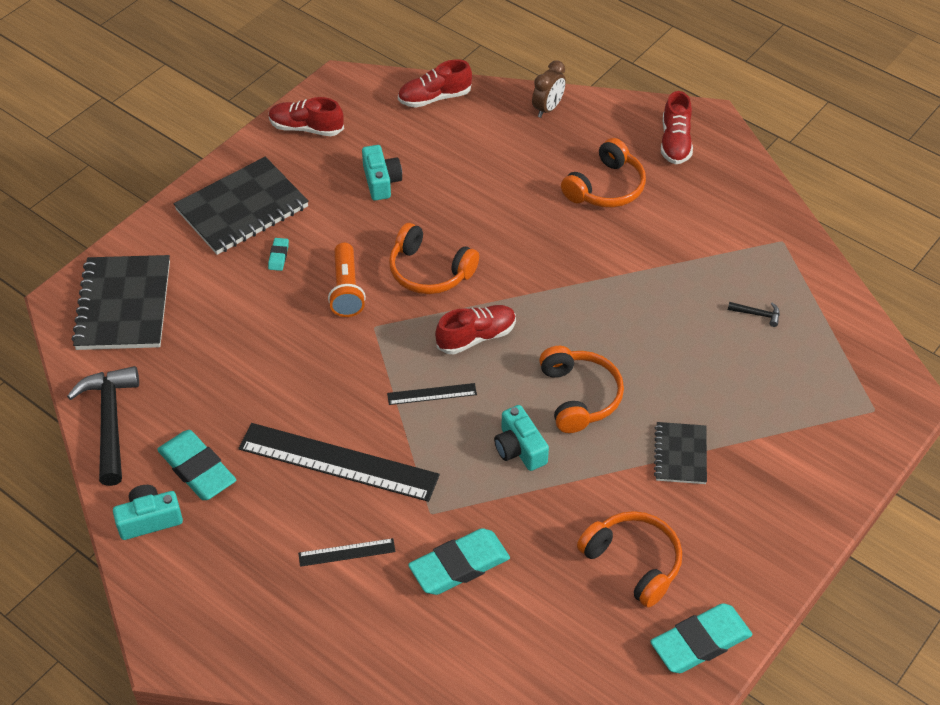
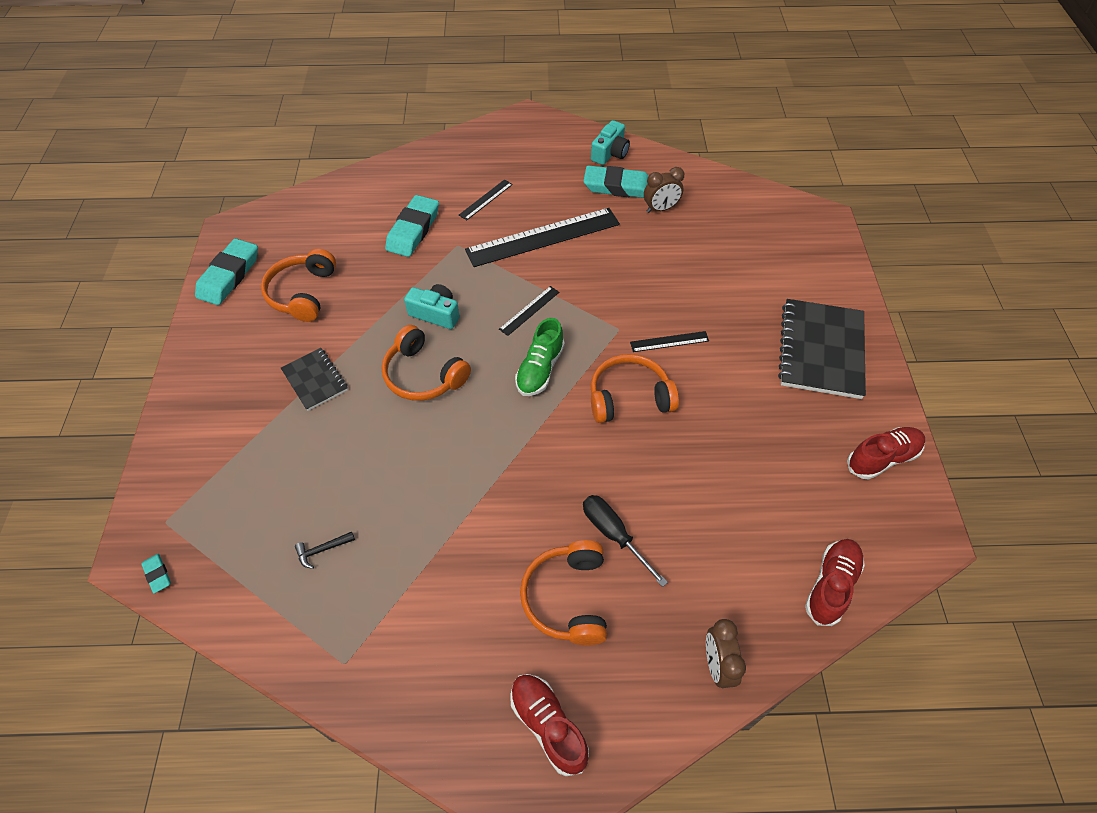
camera: 140 degrees right, 5 degrees up
(110, 422) = (697, 178): black hammer -> none
(123, 305) = (789, 237): black notebook -> none
(191, 413) = (660, 209): none -> brown clock
(278, 256) = (746, 333): turquoise eraser -> turquoise eraser (157, 574)
(346, 290) = (669, 341): orange flashlight -> black ruler
(381, 181) = (759, 451): turquoise camera -> none
(476, 337) = (540, 369): red shoe -> green shoe
(539, 199) = (613, 534): none -> black screwdriver
(633, 562) = (303, 293): orange headphones -> orange headphones turned 90 degrees clockwise

